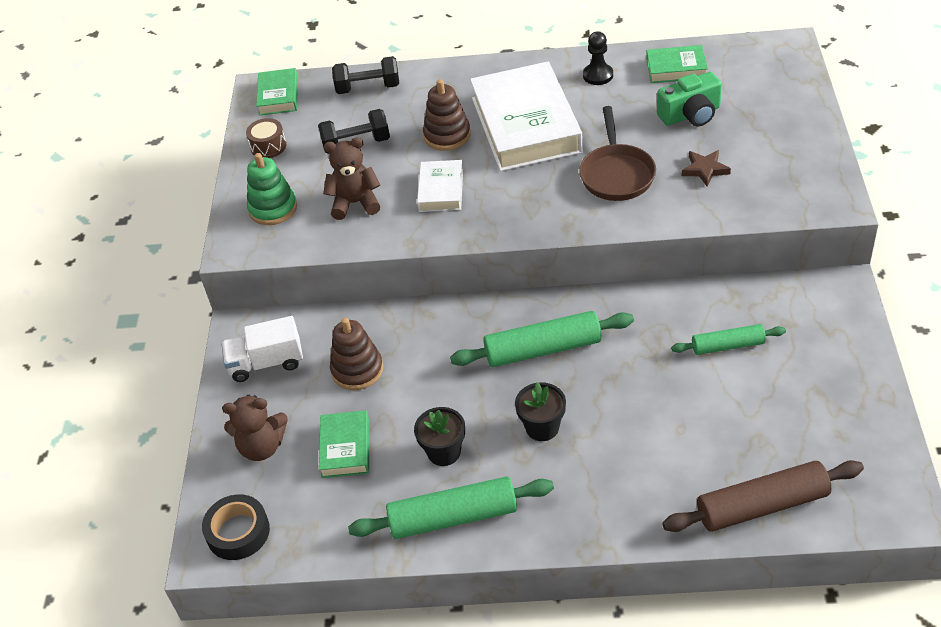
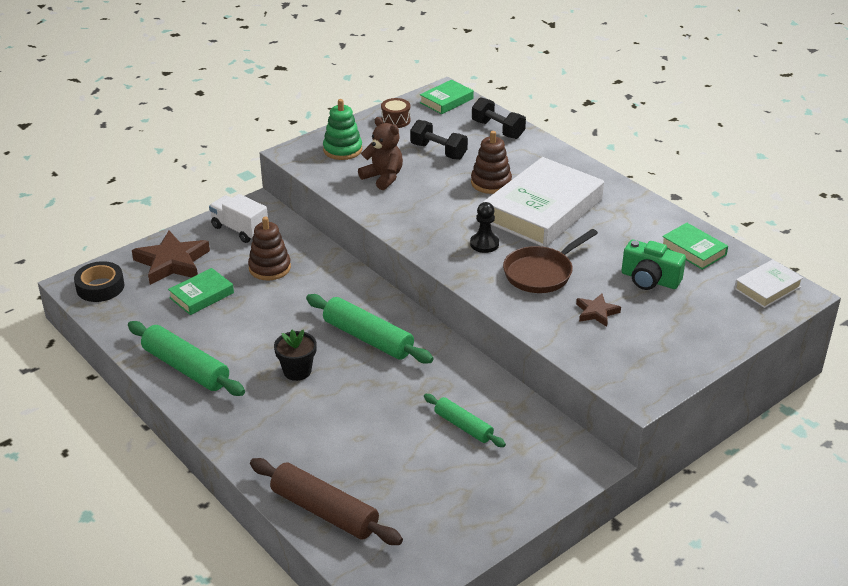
camera: 45 degrees right, 10 degrees down
(262, 447) = (172, 262): brown teddy bear -> brown star
(441, 190) = (434, 205): white book -> white book (767, 288)
(444, 452) = (236, 338): black flower pot -> none
(598, 75) = (637, 217): black pawn -> black pawn (484, 244)

